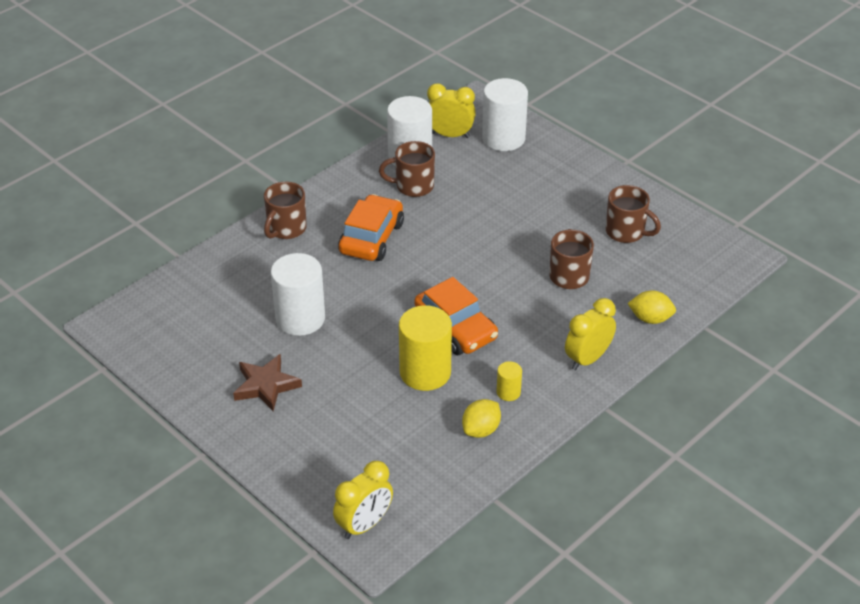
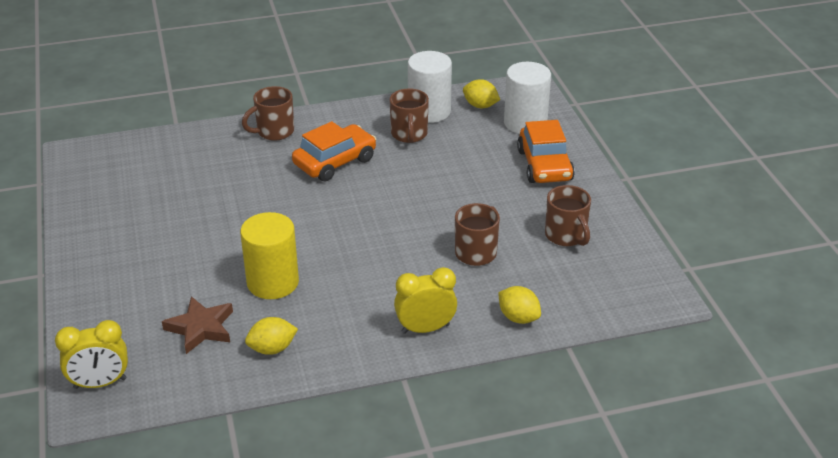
camera: 30 degrees right, 5 degrees down
(266, 385) = (138, 242): brown star -> brown star (201, 328)
(300, 319) = (216, 202): white cylinder -> none
(413, 186) = (409, 134): brown mug -> brown mug turned 120 degrees counterclockwise
(450, 135) = (480, 106): yellow clock -> yellow lemon
(455, 328) = (333, 257): orange car -> orange car (544, 165)
(508, 392) = (327, 327): yellow cylinder -> none

